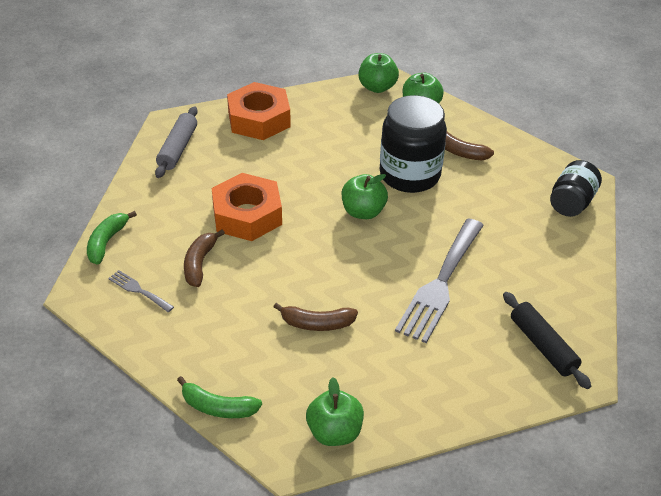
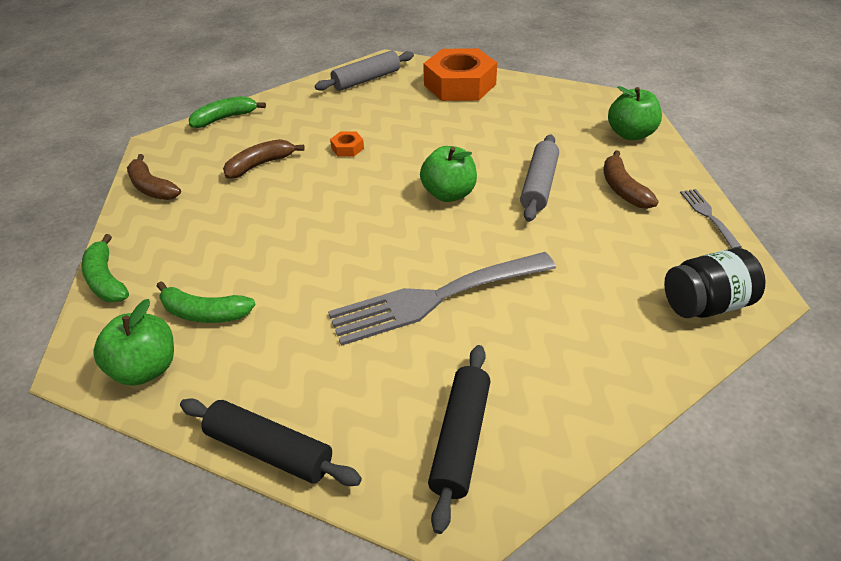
camera: 45 degrees right, 0 degrees up
(138, 290) = (193, 160): grey fork -> grey fork (708, 215)
(247, 215) = (347, 148): orange nut -> orange nut, size x0.40
(317, 323) = (274, 263): brown banana -> brown banana (152, 187)
(320, 380) = (205, 313): none -> green banana
(377, 87) = (605, 101): green apple -> none
(409, 175) = (539, 185): black jar -> grey rolling pin
(464, 417) = (269, 450): none -> black rolling pin

